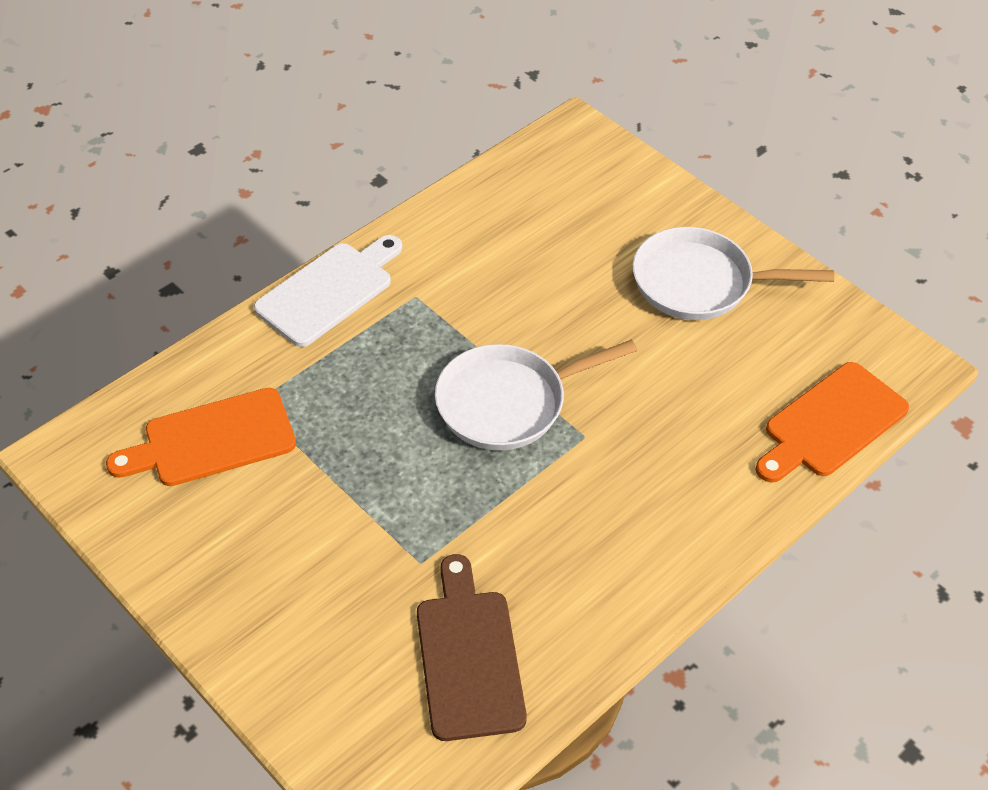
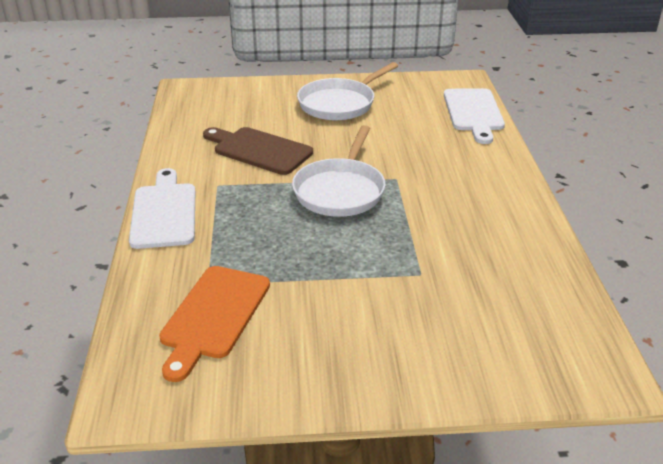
camera: 50 degrees left, 15 degrees down
(469, 656) = (511, 288): brown cutting board -> brown cutting board (259, 150)
(831, 423) = (473, 112): orange cutting board -> white cutting board

